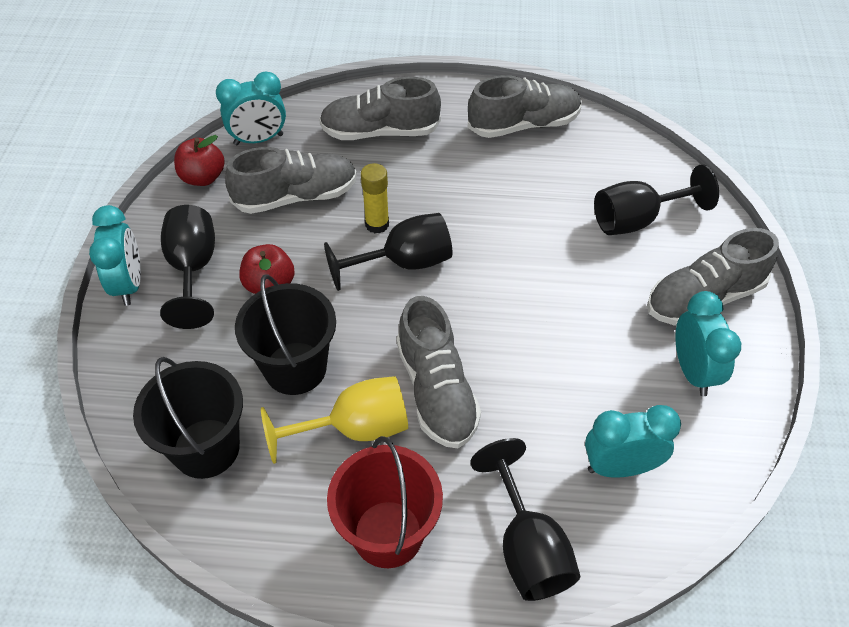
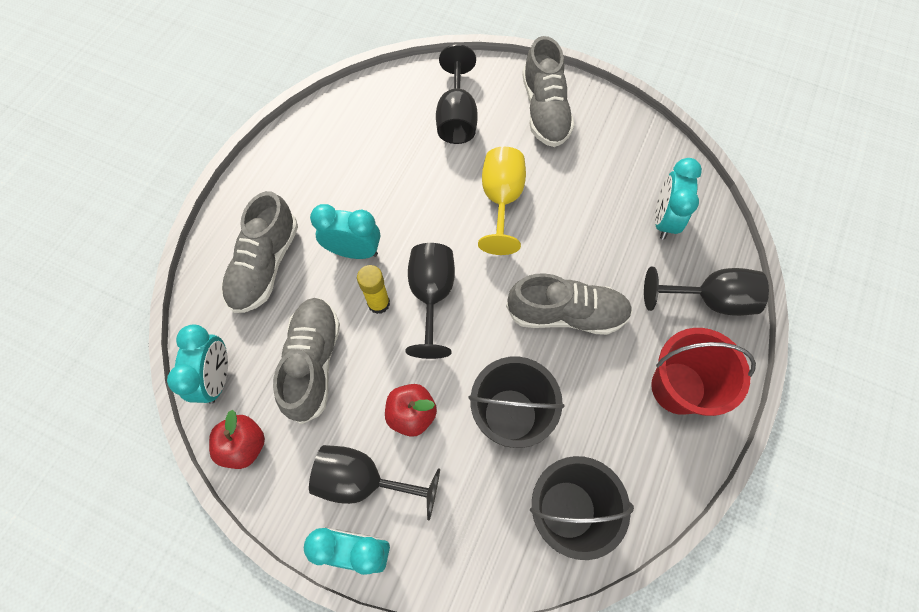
camera: 70 degrees left, 15 degrees up
(355, 429) = (583, 384): yellow goblet -> yellow goblet (501, 200)
(523, 125) = (316, 151): grey shoe -> none
(693, 371) = (603, 145): turquoise clock -> turquoise clock (354, 251)

